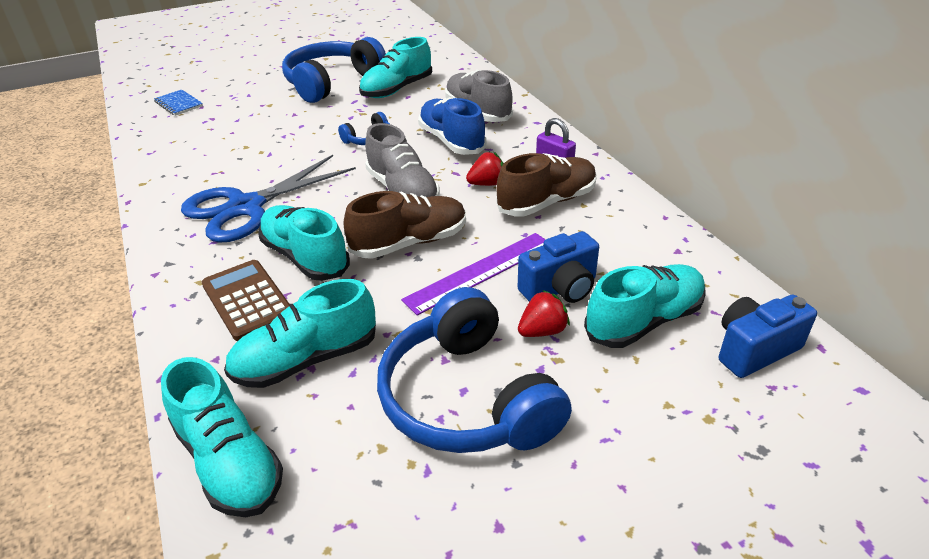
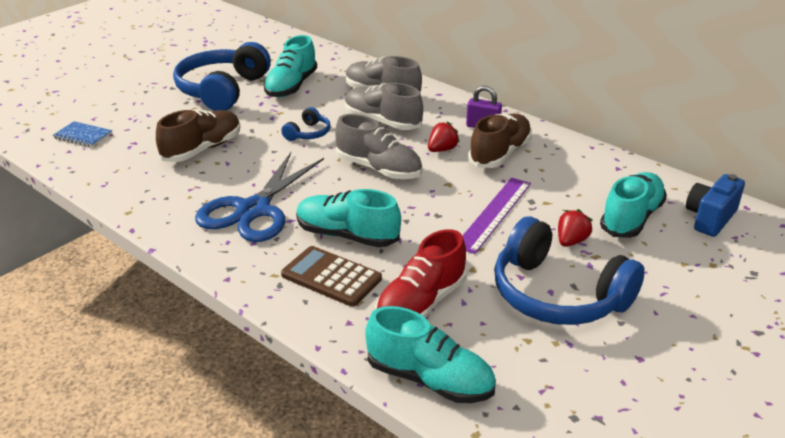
camera: 25 degrees left, 5 degrees down
(306, 360) = (421, 304): turquoise shoe -> red shoe
(410, 243) = (422, 206): brown shoe -> brown shoe (202, 149)
(451, 141) = (382, 122): blue shoe -> grey shoe
(560, 289) = (560, 211): blue camera -> none

